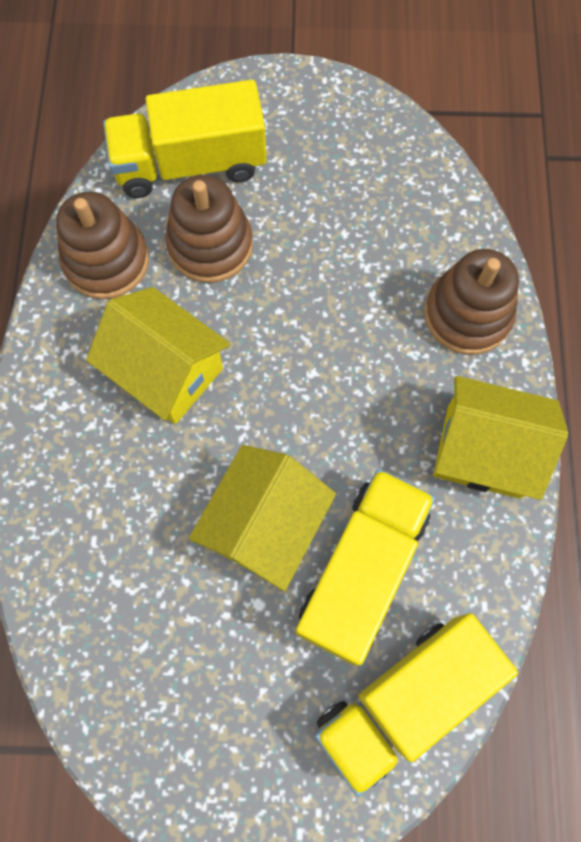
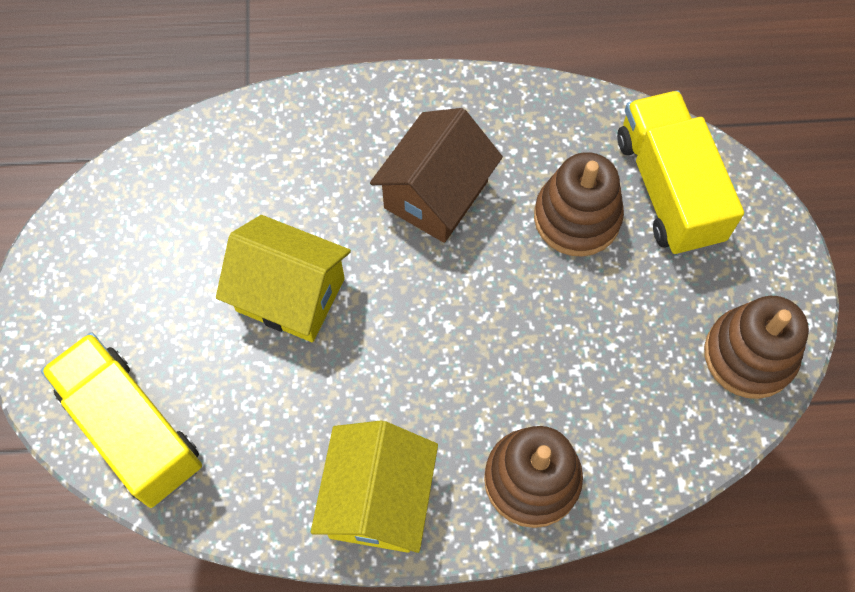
camera: 85 degrees right, 5 degrees down
(106, 261) = (545, 128): brown stacking toy -> brown stacking toy (749, 355)
(166, 372) = (436, 194): yellow house -> brown house
(362, 570) = (251, 385): yellow truck -> none

